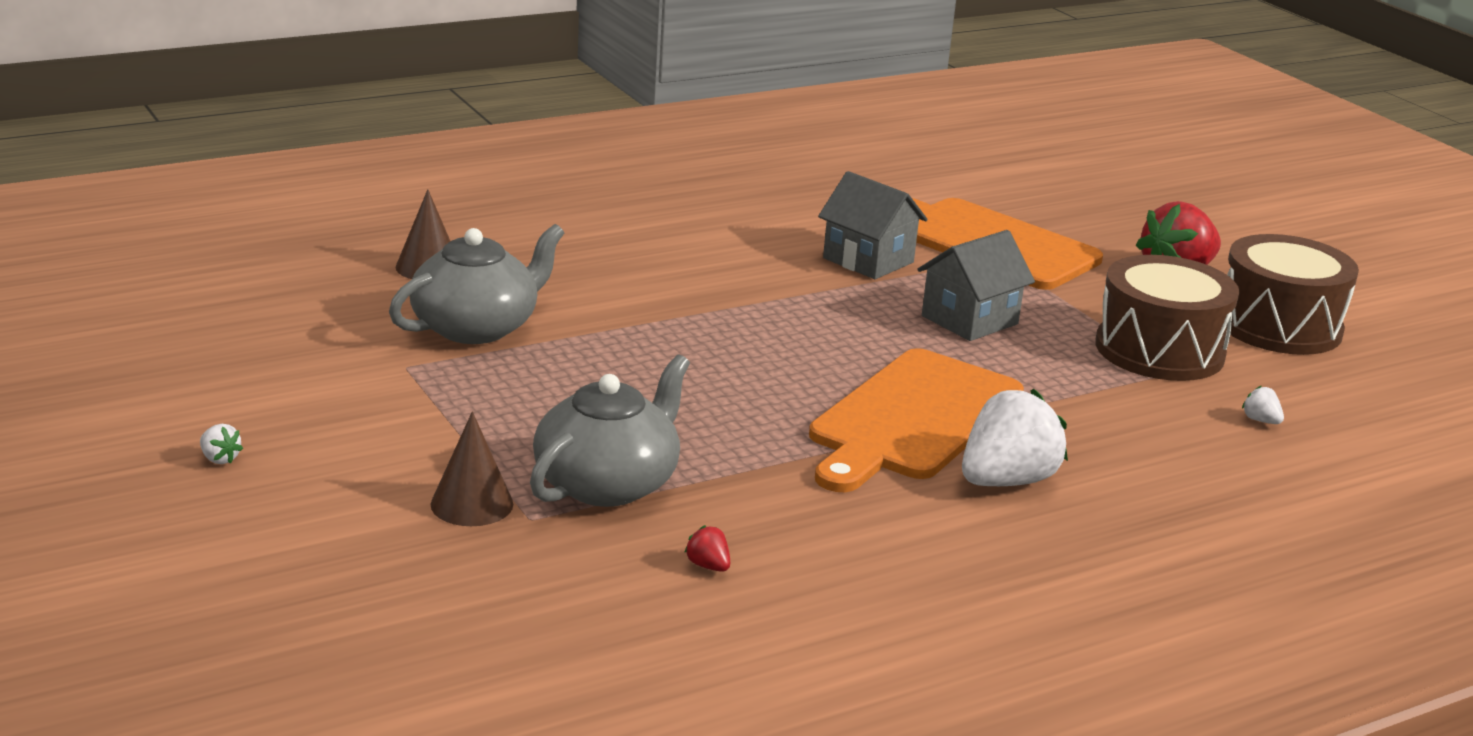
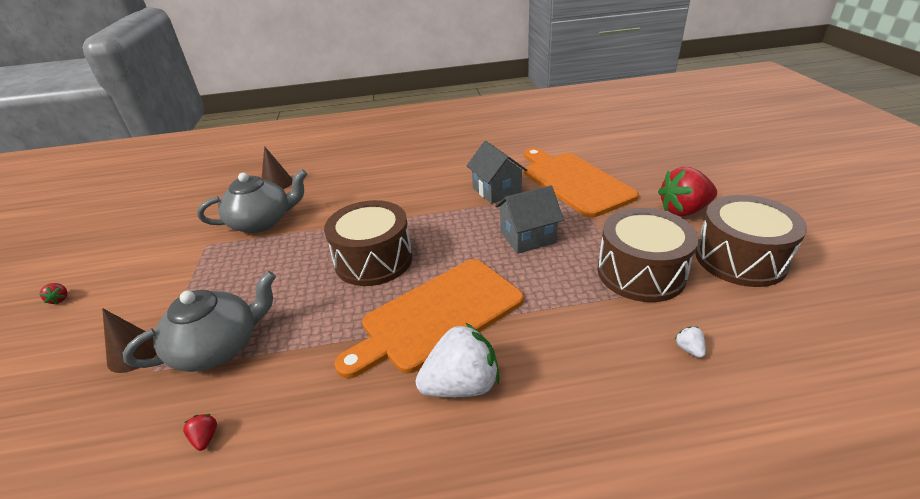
camera: 25 degrees right, 10 degrees up
(219, 459) = (60, 299): white strawberry -> red strawberry
(747, 365) = (373, 260): none -> brown drum

